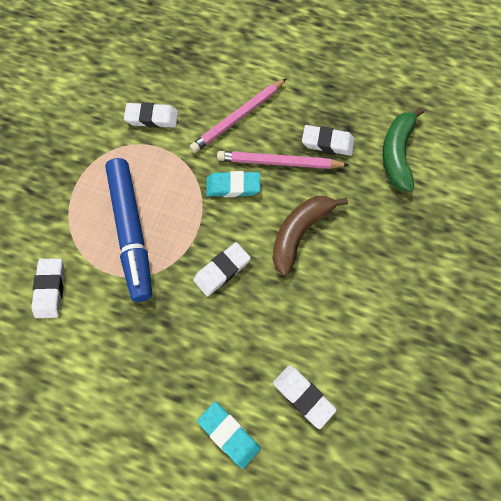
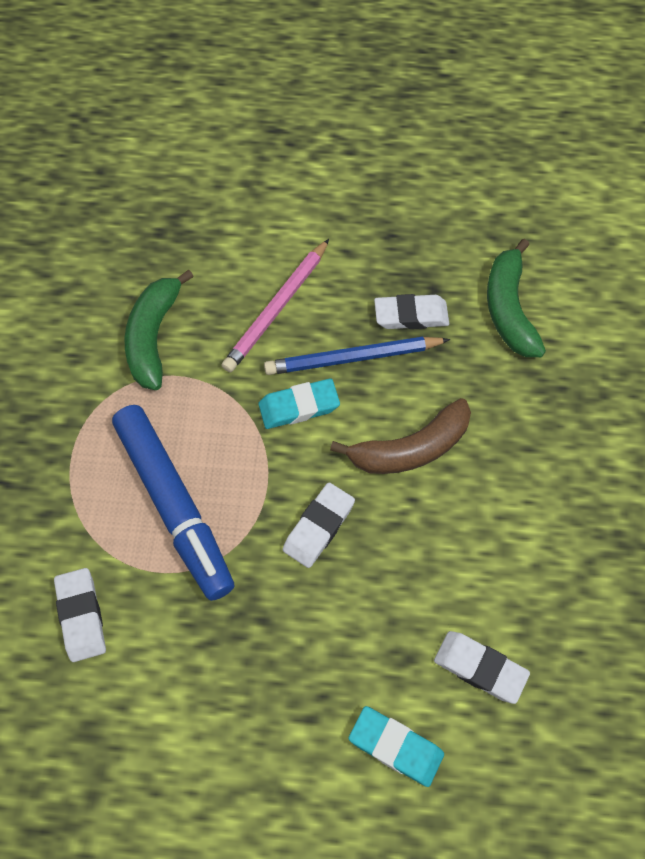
camera: 15 degrees left, 5 degrees down
(152, 118) = (154, 337): white eraser -> green banana
(279, 162) = (353, 358): pink pencil -> blue pencil
(300, 233) = (410, 448): brown banana -> brown banana turned 135 degrees counterclockwise

